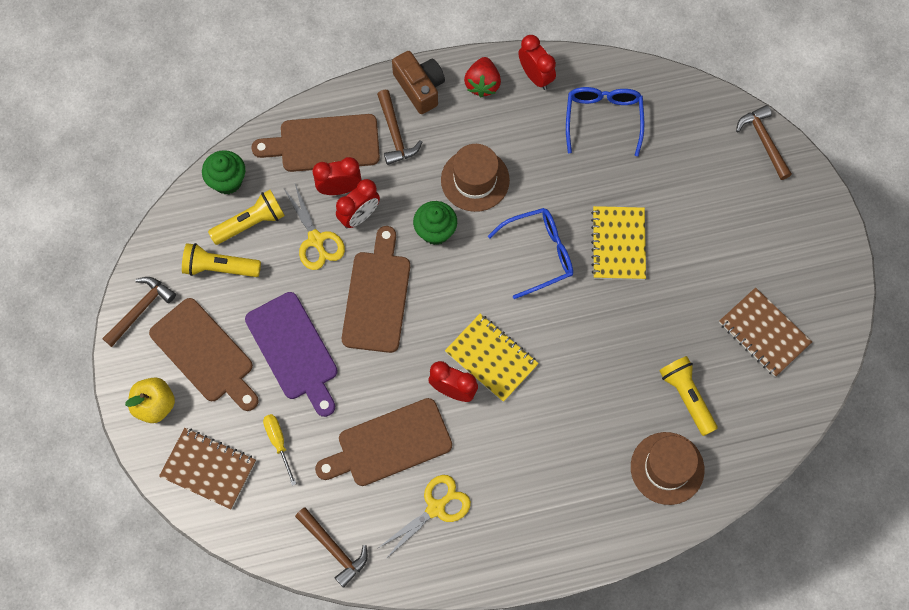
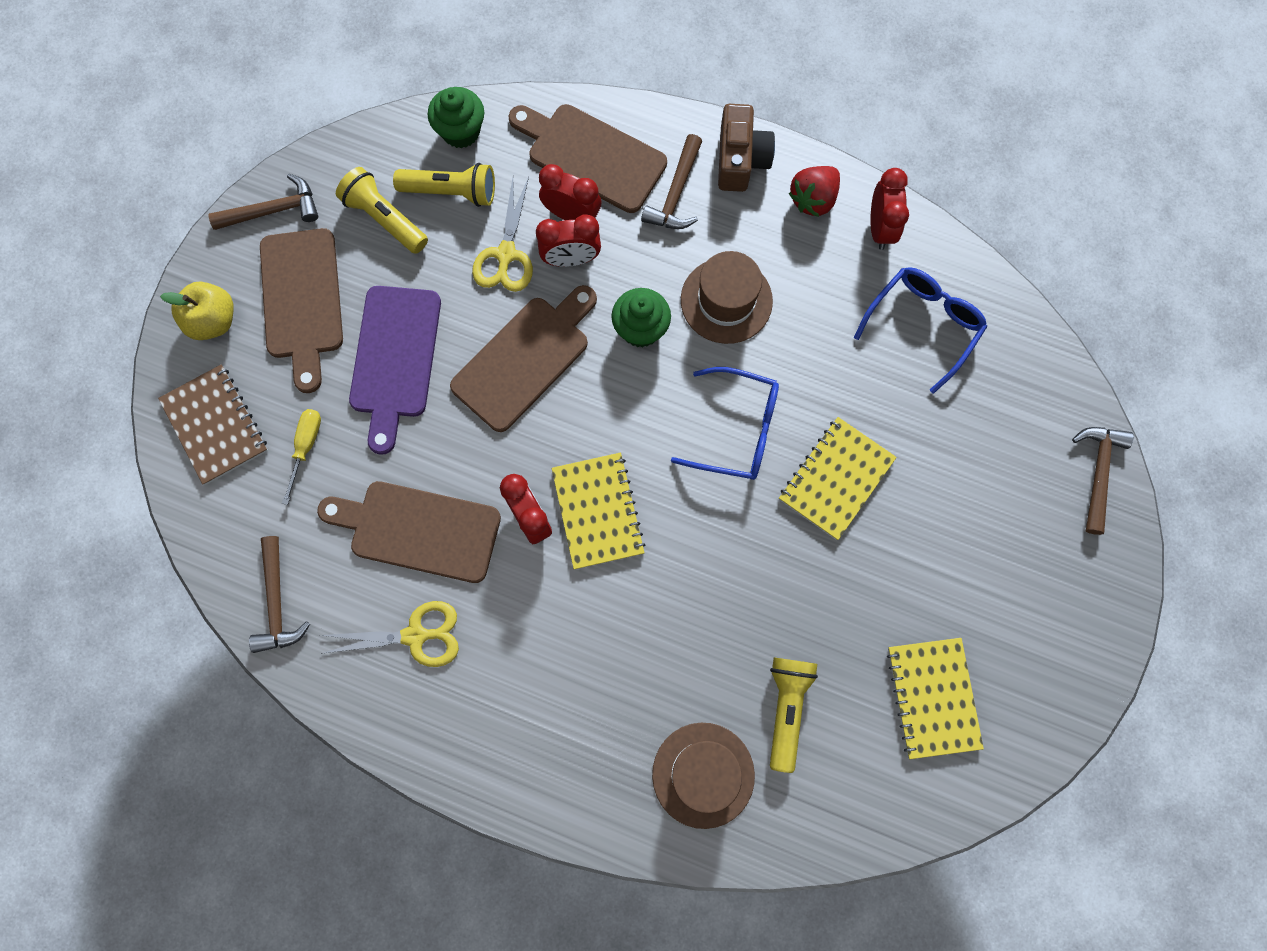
camera: 35 degrees right, 5 degrees up
(764, 333) = (933, 698): brown notebook -> yellow notebook

